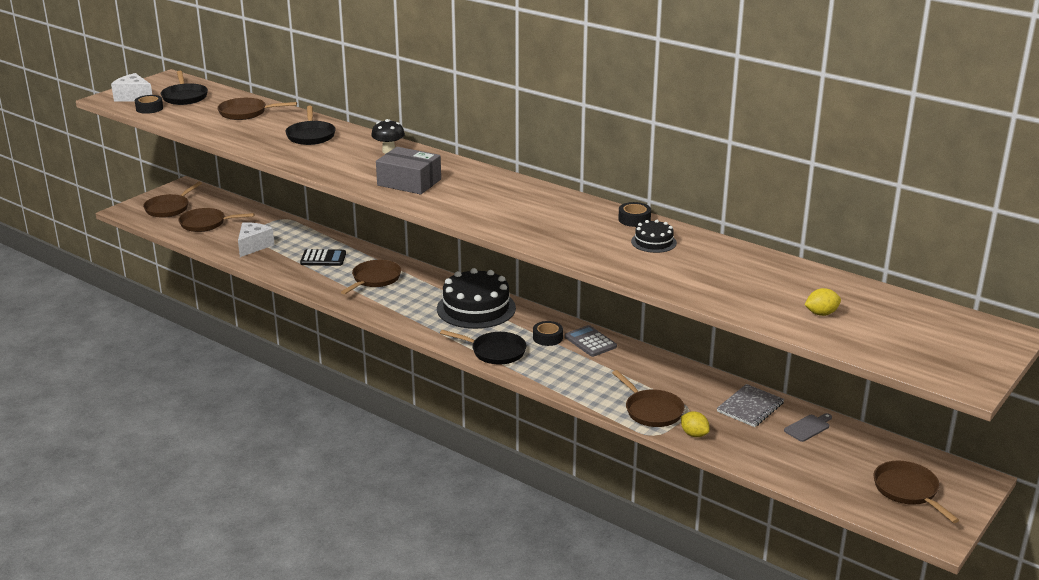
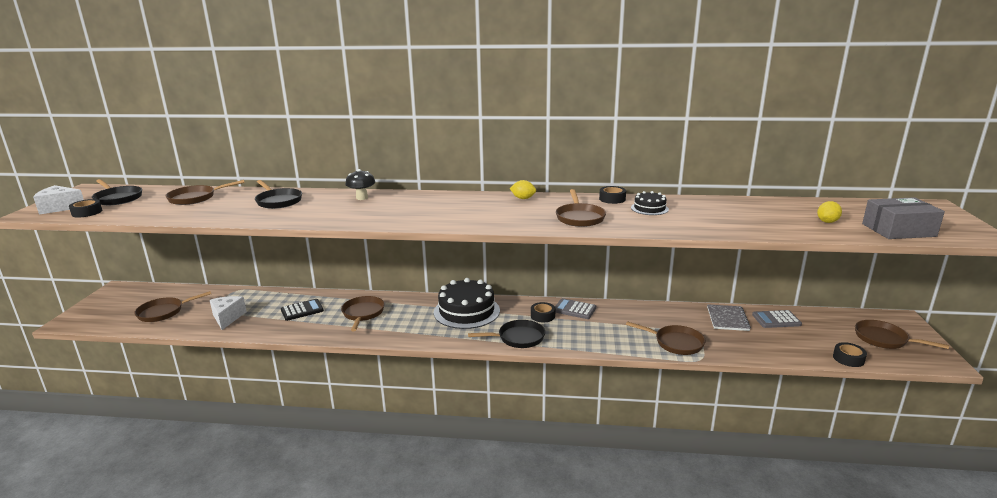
camera: 30 degrees left, 5 degrees down
(169, 208) = (114, 309): brown pan -> brown pan (579, 217)
(409, 182) = (410, 213): grey box -> grey box (898, 230)
(694, 434) = (723, 349): yellow lemon -> yellow lemon (523, 198)
(808, 427) = (776, 320): grey cutting board -> grey calculator
(824, 492) = (848, 358): none -> black tape

